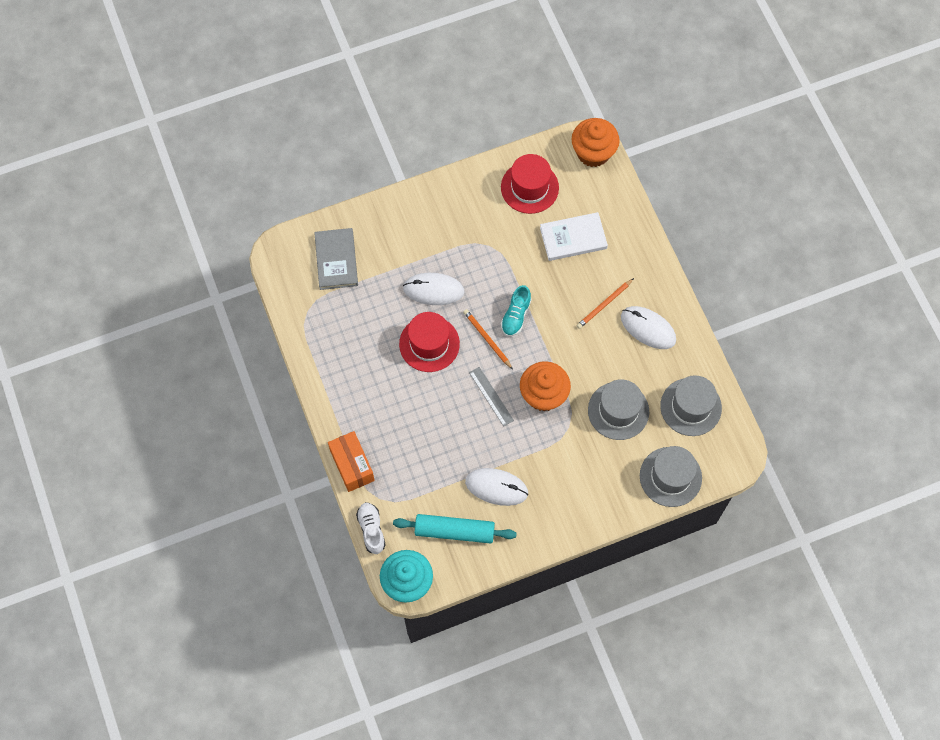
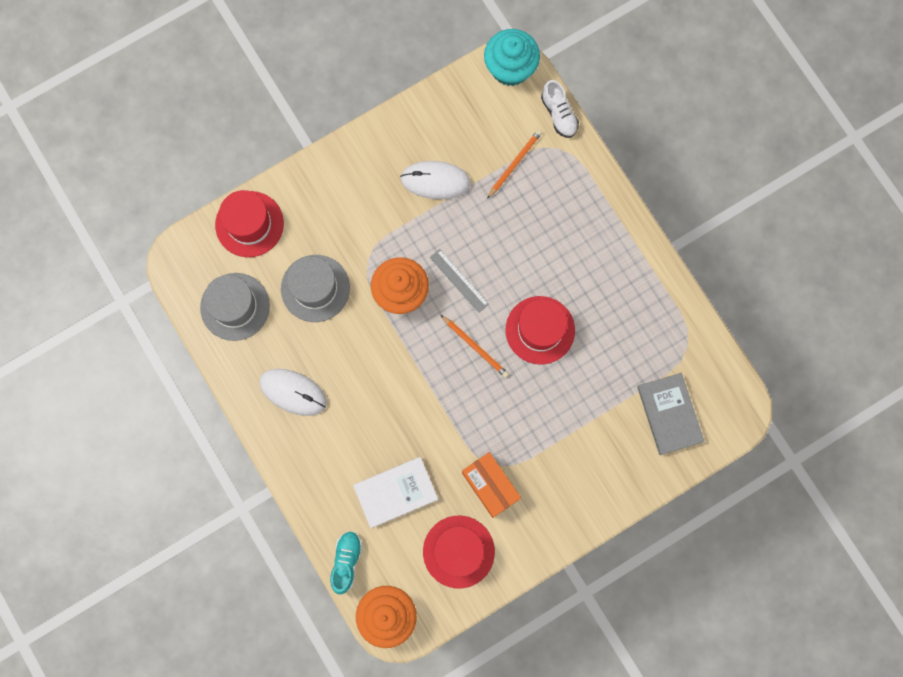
camera: 170 degrees right, 10 degrees up
(352, 465) = (594, 178): orange box -> orange box (490, 486)
(433, 290) = (548, 397): white mouse -> none
(454, 531) = (471, 127): turquoise rolling pin -> none
(516, 316) = (447, 381): turquoise shoe -> turquoise shoe (346, 561)
(604, 305) = (347, 413): orange pencil -> orange pencil (514, 163)
(670, 477) = (249, 224): grey hat -> red hat

